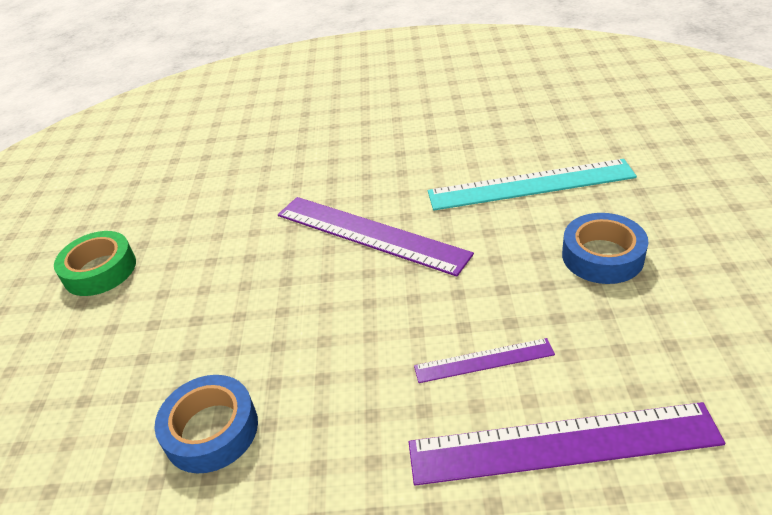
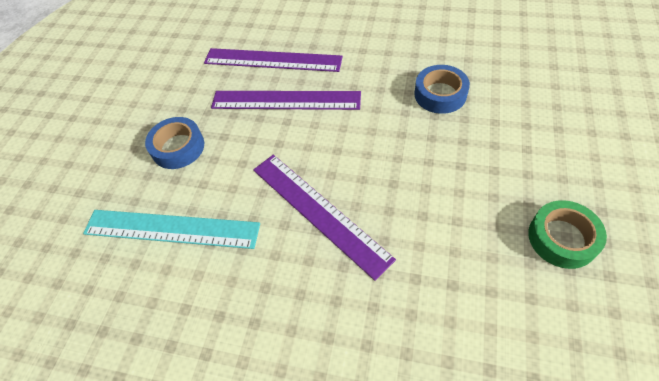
camera: 165 degrees left, 15 degrees up
(484, 361) = (285, 100): purple ruler -> purple ruler, size x1.93

